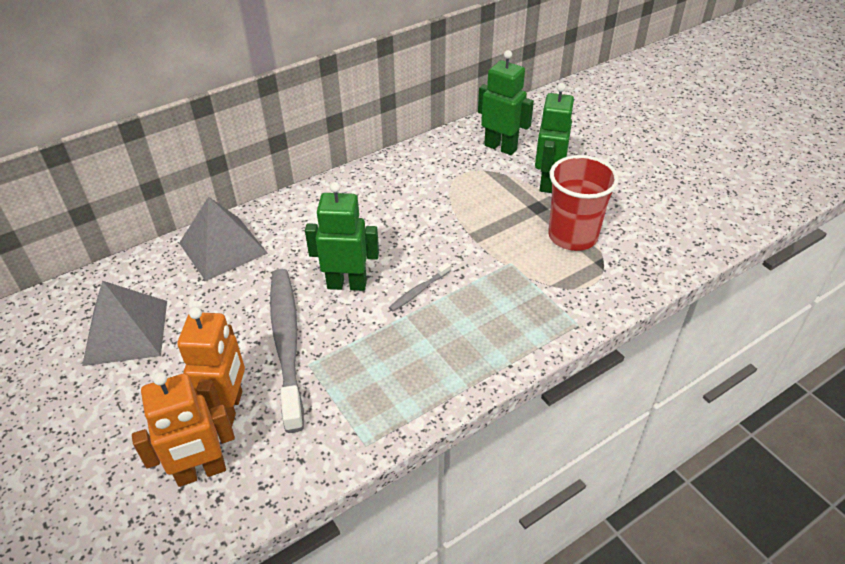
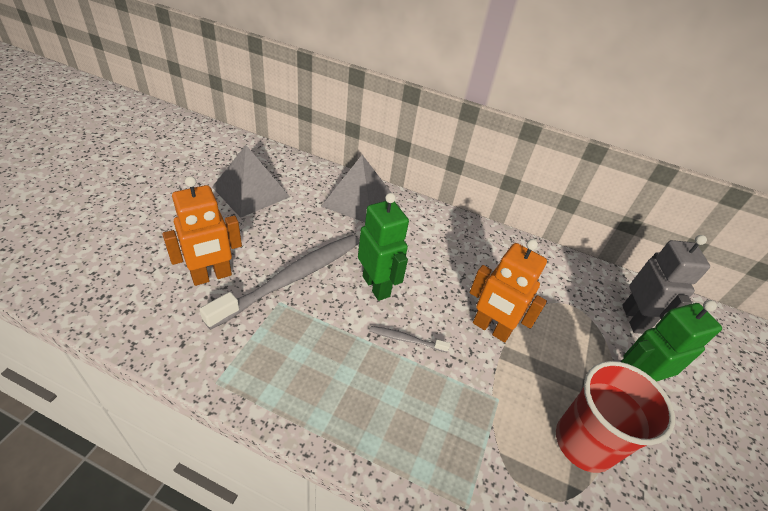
camera: 50 degrees right, 0 degrees up
(201, 472) = (147, 289): orange robot -> orange robot (491, 329)
(500, 147) = (634, 319): green robot -> grey robot

